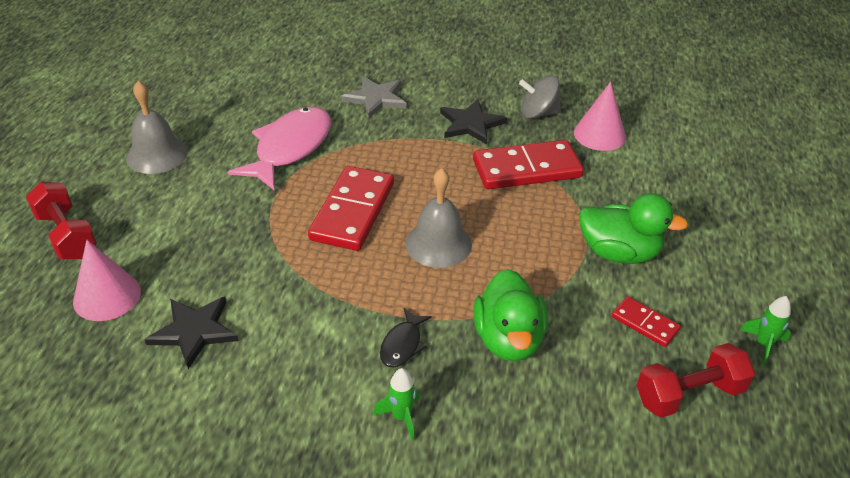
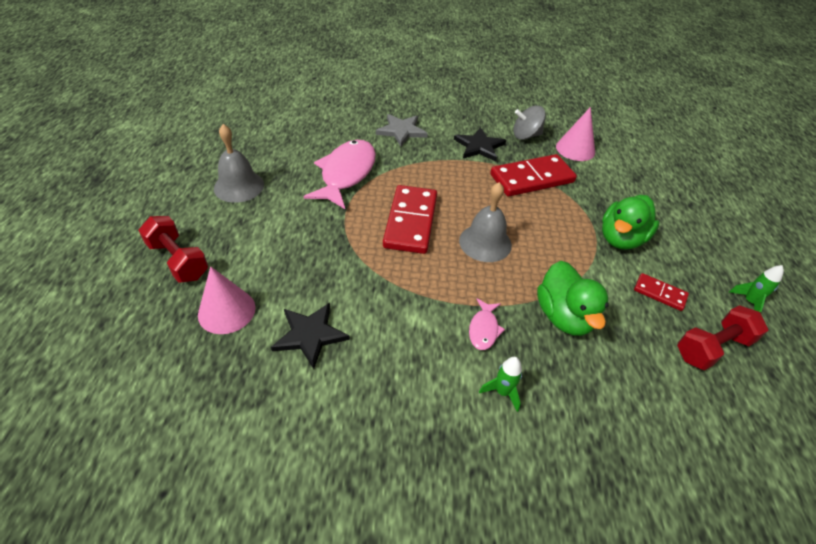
camera: 10 degrees left, 5 degrees up
(402, 344) = (484, 329): black fish -> pink fish
(619, 253) = (621, 239): green duck -> green duck turned 120 degrees clockwise

